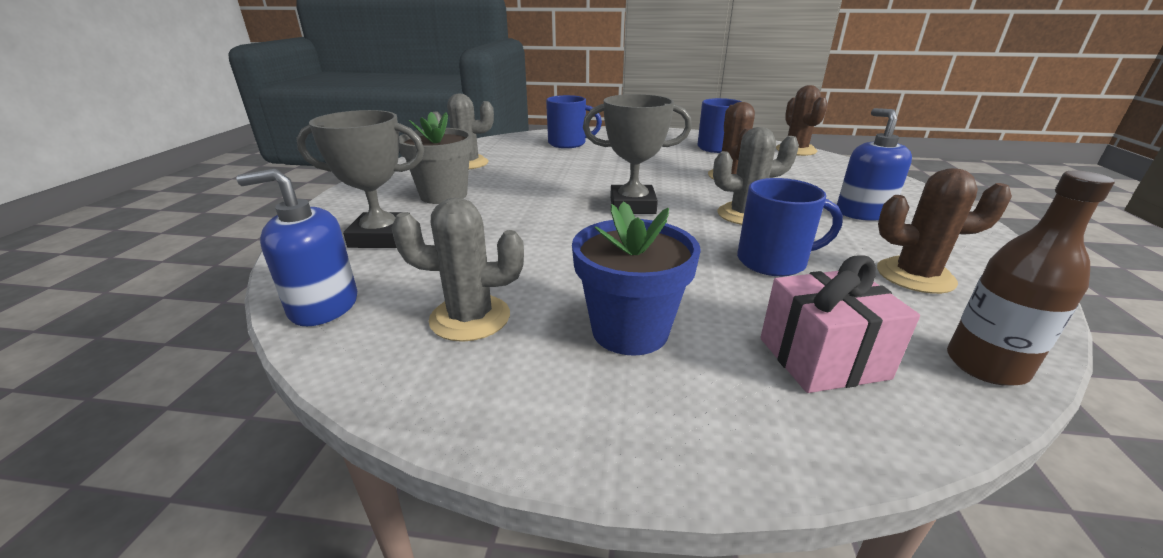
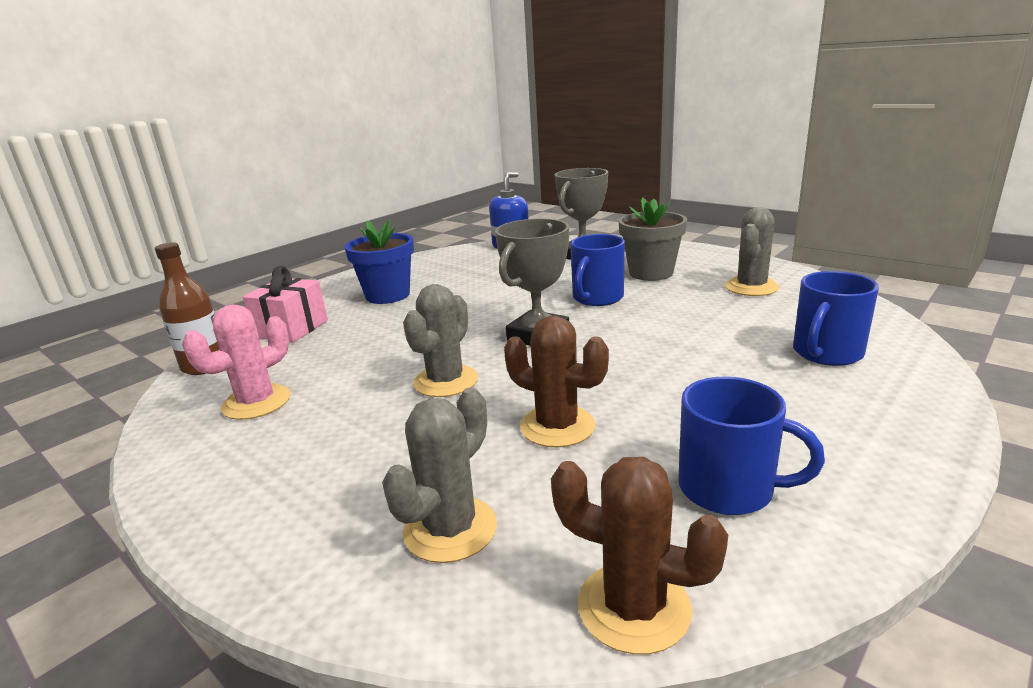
camera: 125 degrees right, 5 degrees down
(470, 318) = (455, 268): grey cactus -> grey cactus (450, 529)
(773, 261) = (367, 357): blue mug -> blue mug (597, 298)
(863, 213) = (343, 459): blue soap dispenser -> none
(915, 276) = (256, 402): brown cactus -> pink cactus

